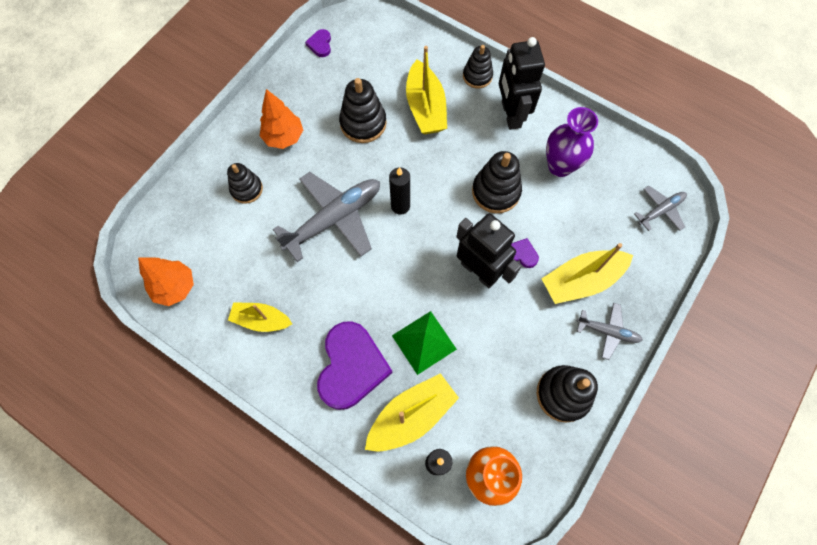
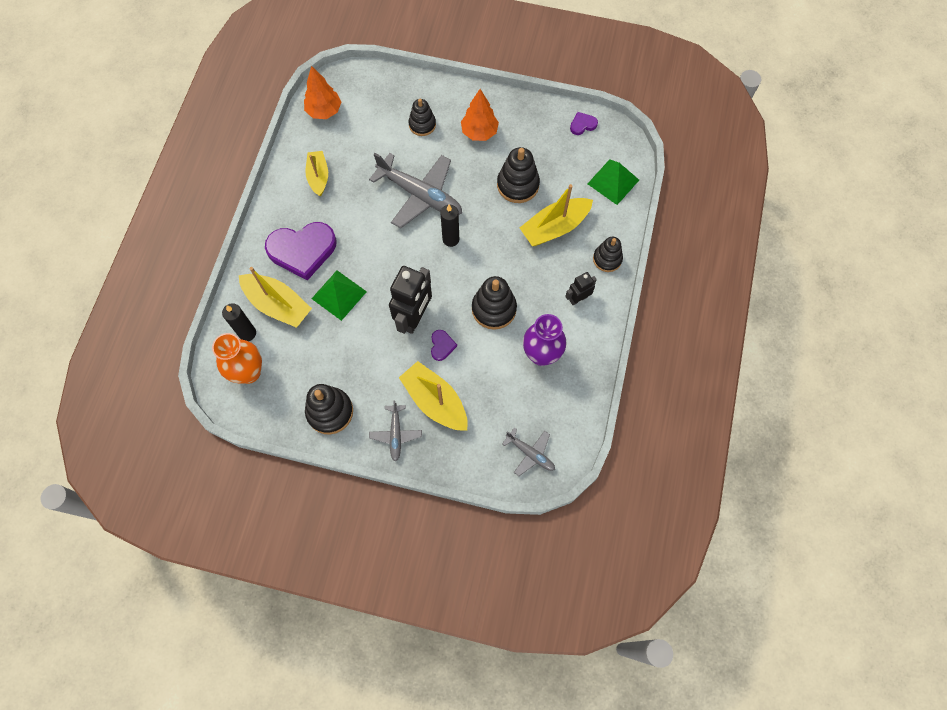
camera: 70 degrees right, 0 degrees up
(396, 42) = (613, 181): none -> green pyramid
(510, 114) = (578, 298): black robot -> black robot, size x0.54

